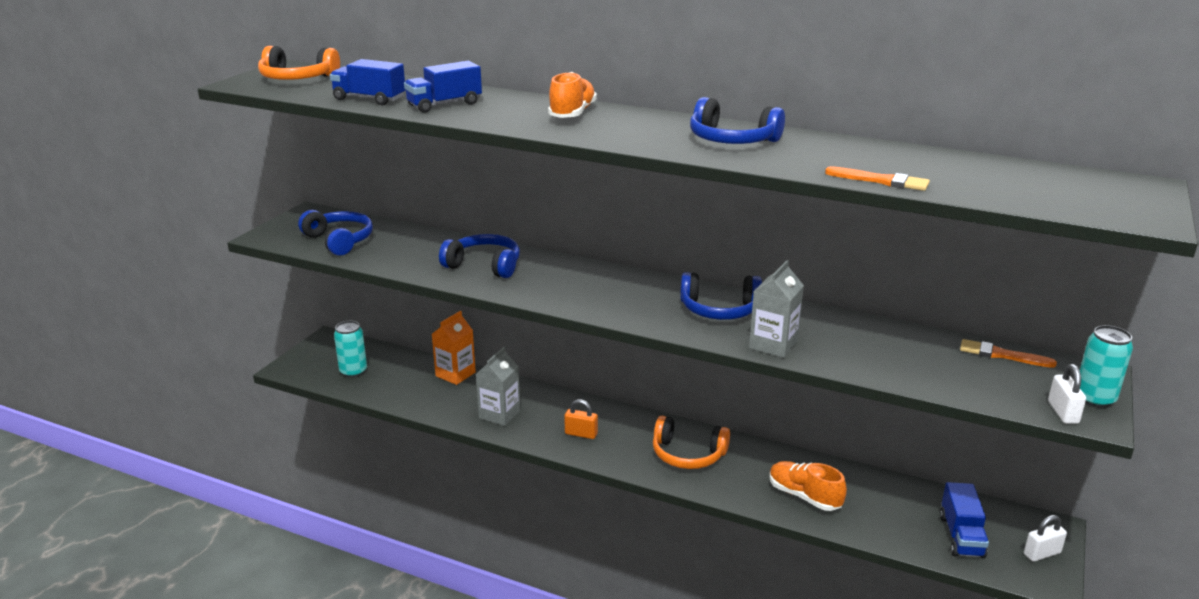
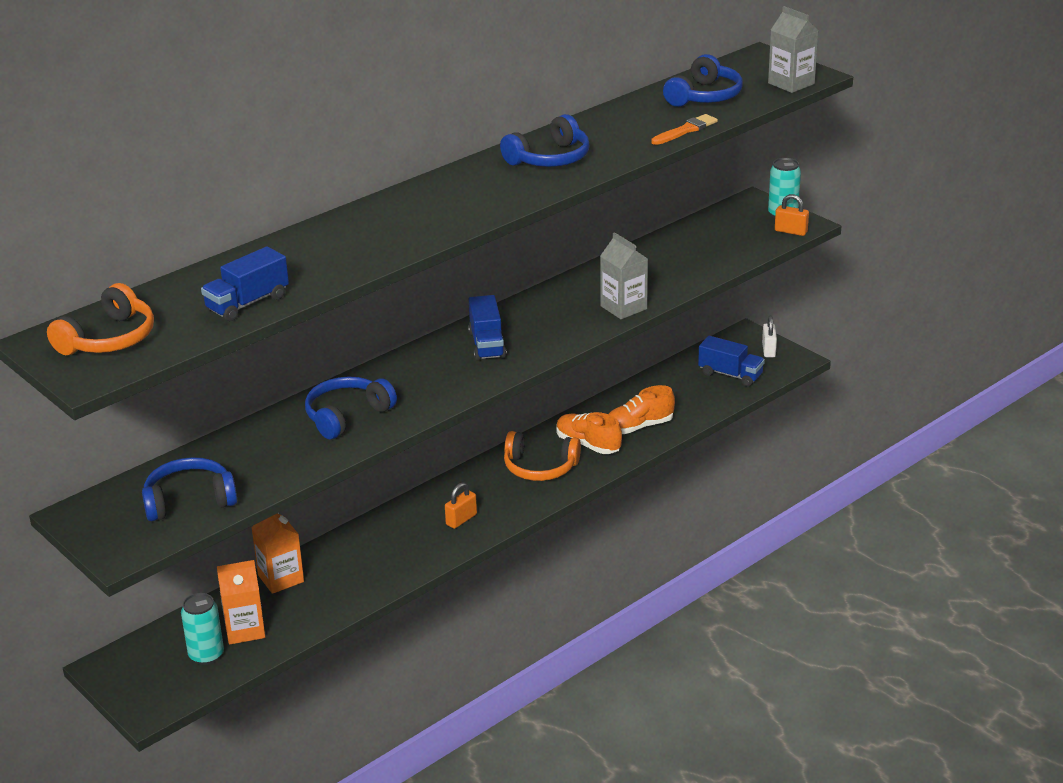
camera: 65 degrees left, 5 degrees up
(388, 378) = (245, 630): none -> orange carton
(444, 104) = (313, 265): blue truck -> blue truck (487, 344)
(499, 414) = (386, 563): grey carton -> grey carton (791, 83)
(572, 114) = (410, 209): orange shoe -> orange shoe (588, 444)
(688, 454) = (540, 467): orange headphones -> orange headphones turned 60 degrees clockwise
(719, 309) = (546, 314): blue headphones -> blue headphones (704, 96)
(1001, 355) = (706, 224): orange brush -> none
(1063, 412) = (791, 231): white padlock -> orange padlock

